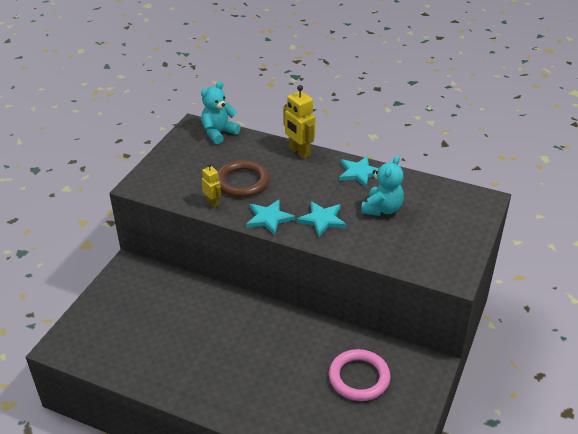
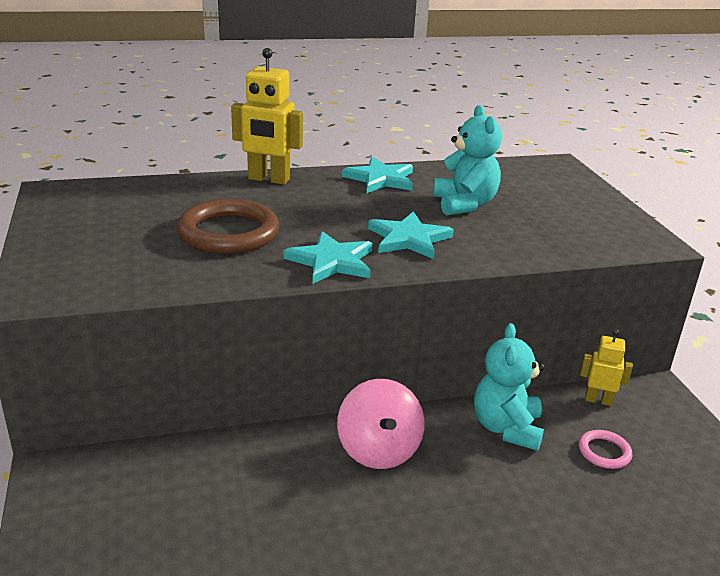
camera: 40 degrees left, 10 degrees down
(213, 202) = (213, 271): yellow robot -> yellow robot (598, 400)
(218, 133) = (111, 190): turquoise teddy bear -> turquoise teddy bear (506, 428)
(256, 320) = (378, 450): none -> pink spinning top
(359, 377) = (604, 452): pink ring -> pink ring, size x0.49

